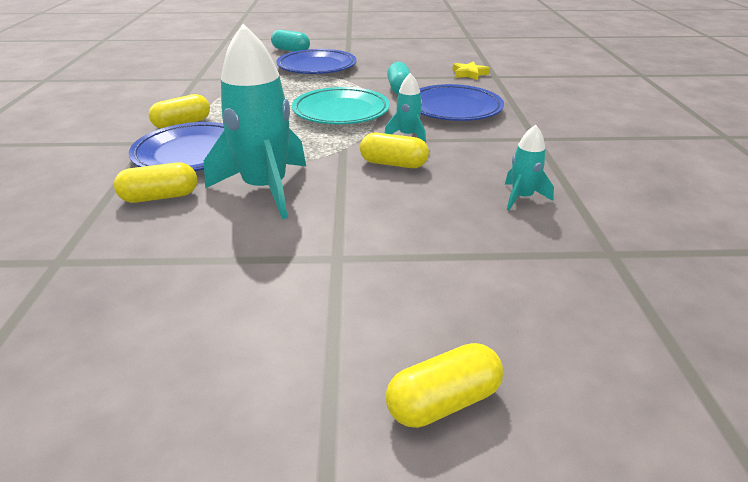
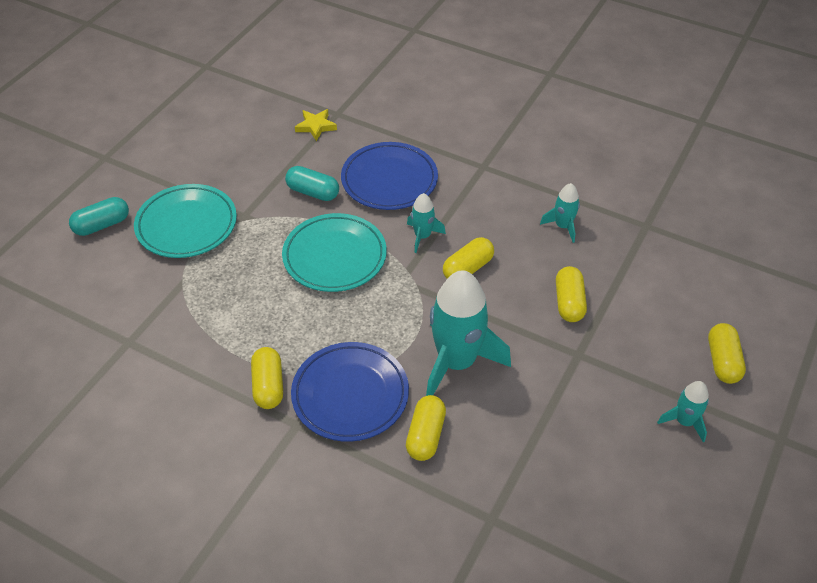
camera: 60 degrees left, 15 degrees up
(284, 387) = (684, 421): none -> turquoise rocket
(317, 67) = (187, 225): blue plate -> turquoise plate
(412, 230) = (569, 302): none -> yellow capsule

